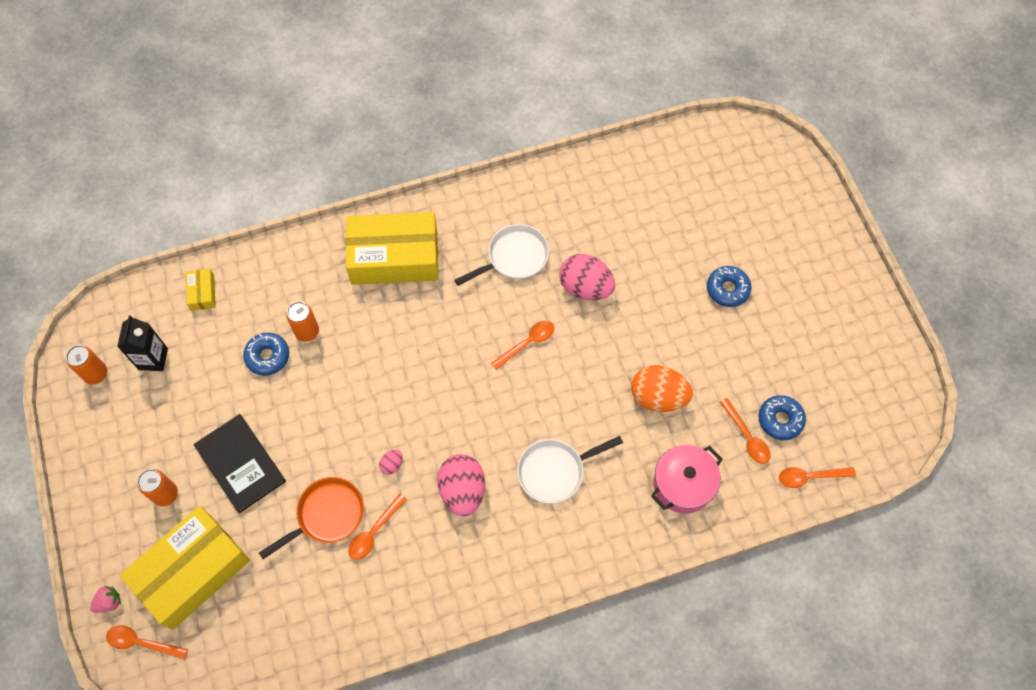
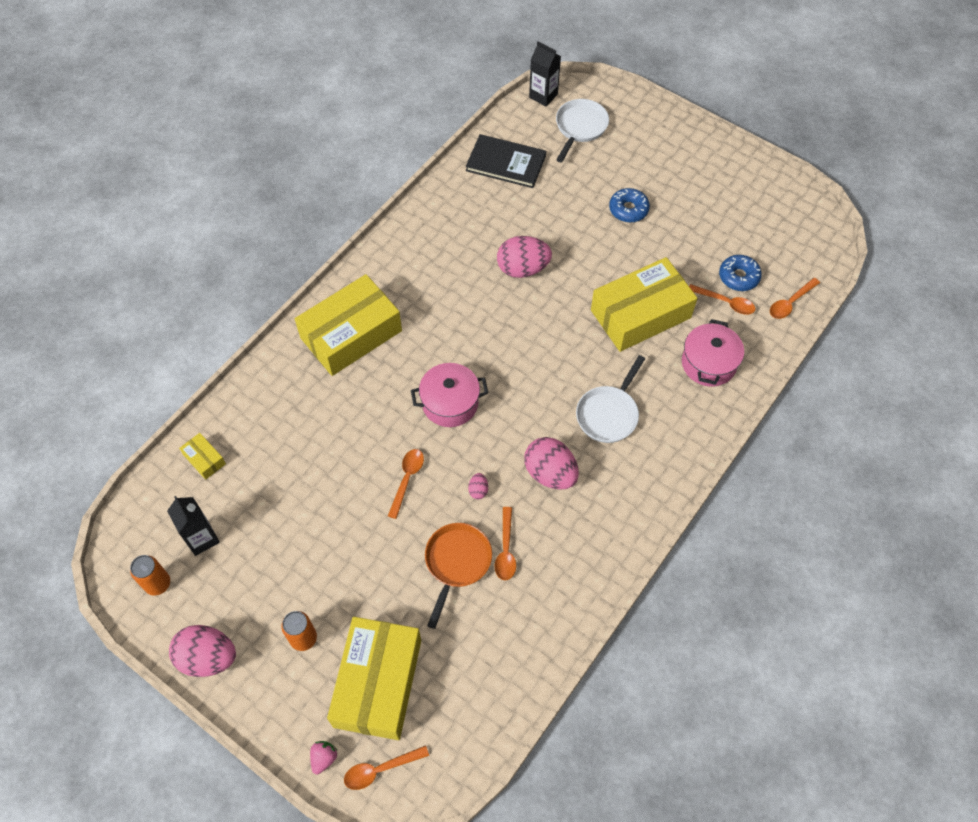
camera: 35 degrees left, 5 degrees down
(87, 460) = (208, 657): none -> pink egg
(240, 464) = (350, 571): black book -> black book (506, 163)
(268, 356) = (305, 474): blue donut -> none
(307, 331) = (323, 434): orange can -> none
(428, 372) = (450, 403): none -> pink pot
(514, 257) = (449, 279): white pan -> white pan (580, 127)
(528, 343) = (511, 334): orange spoon -> orange spoon (407, 479)
(658, 397) = (640, 314): orange egg -> yellow box
(736, 129) = (543, 96): none -> black carton

